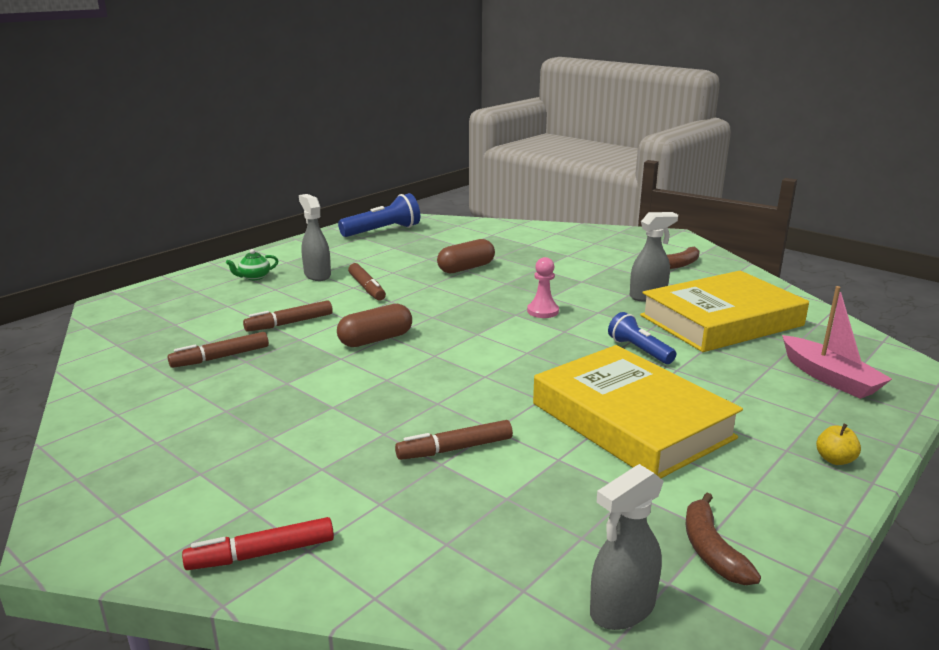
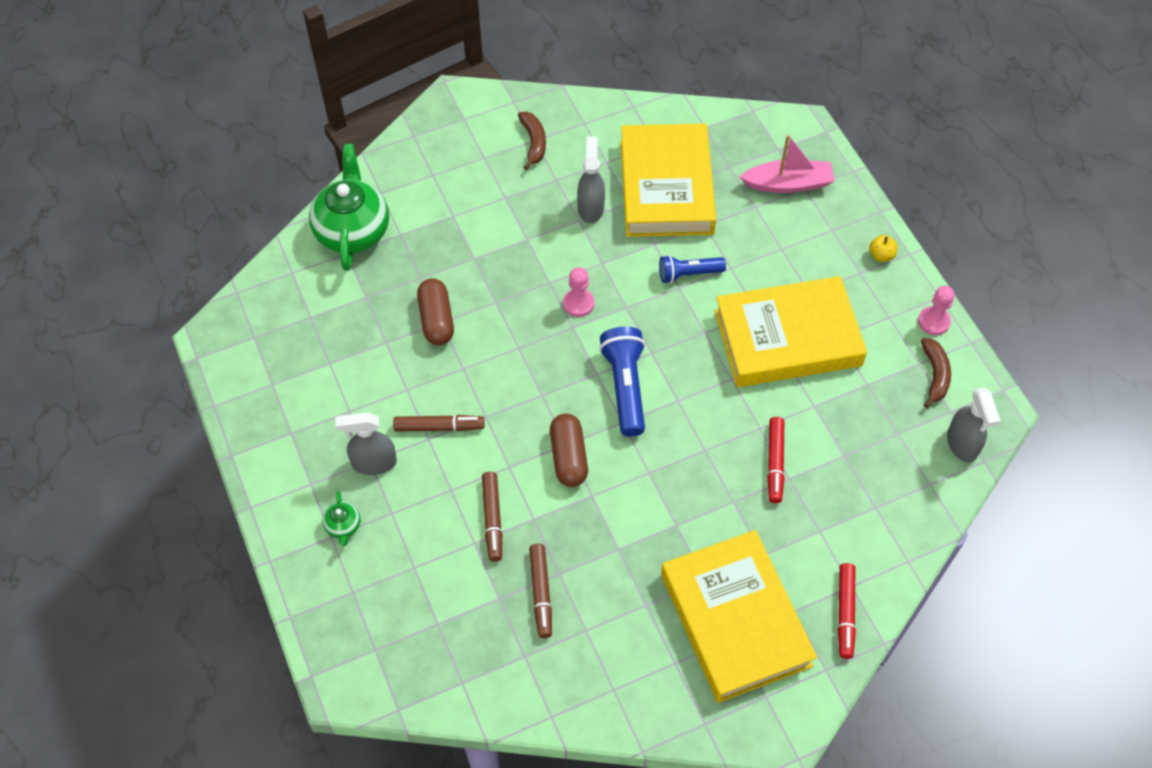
camera: 65 degrees left, 35 degrees up
(223, 468) = (735, 620): none -> yellow book
(383, 231) = (264, 355): blue flashlight -> blue flashlight (625, 387)
(455, 449) = (775, 463): brown marker -> red marker
(513, 232) = (352, 230): none -> green teapot
(711, 550) = (934, 375): brown banana -> brown banana turned 105 degrees counterclockwise
(797, 528) = (933, 321): none -> pink pawn

